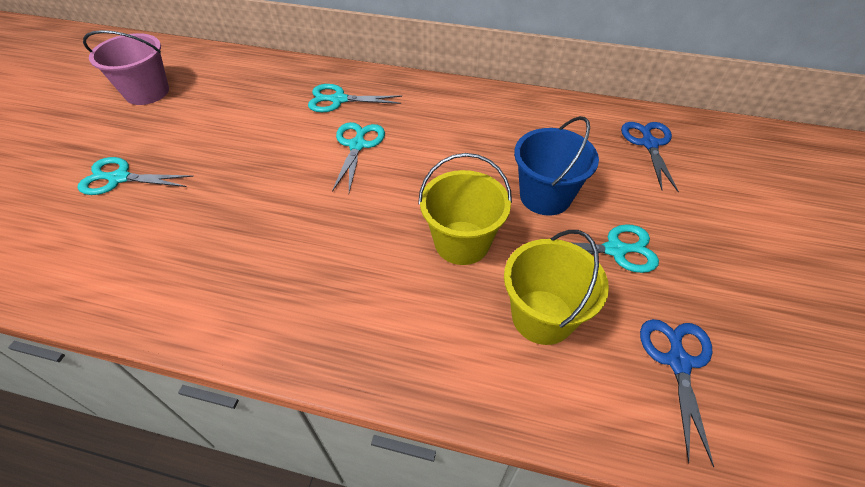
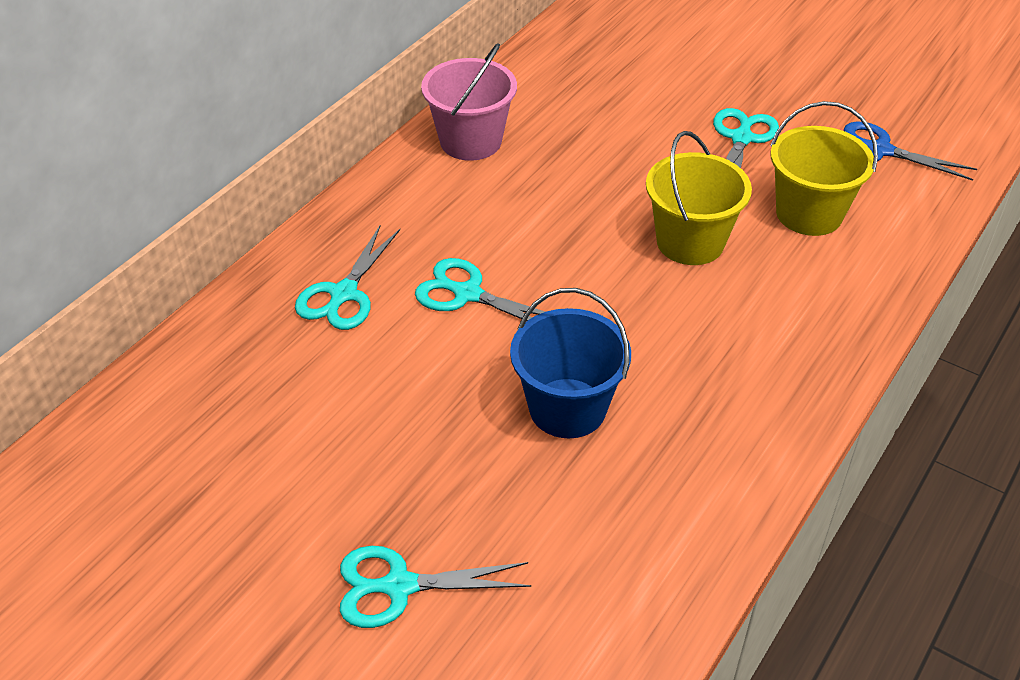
camera: 70 degrees left, 5 degrees down
(119, 178) = (400, 586): turquoise scissors -> turquoise scissors turned 60 degrees clockwise
(147, 92) = (149, 548): pink bucket -> pink bucket (470, 141)
(545, 196) = (645, 159): blue bucket -> blue bucket (567, 408)
(649, 144) = (596, 58): blue scissors -> none

